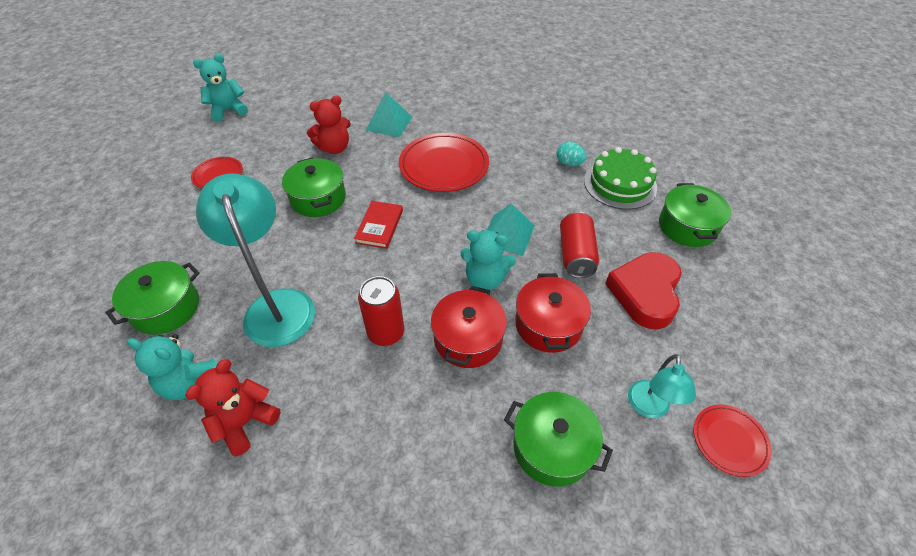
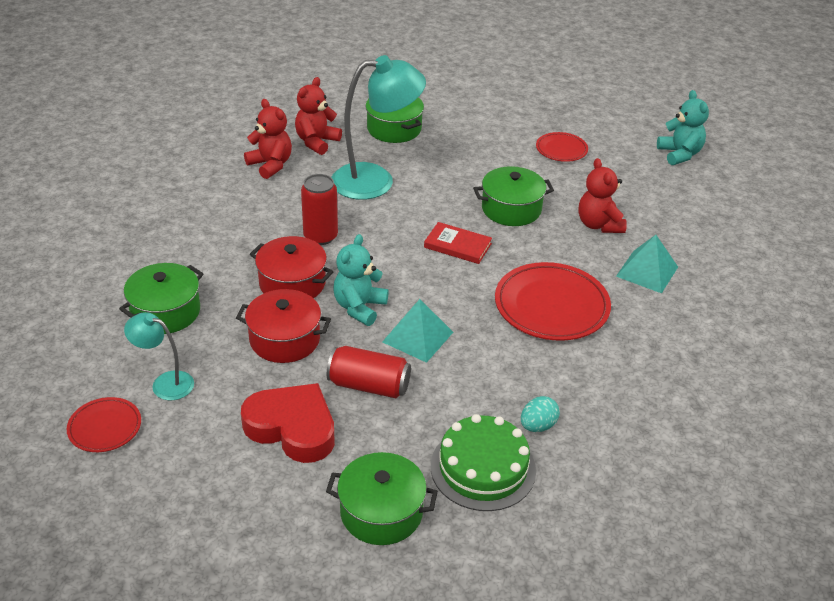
camera: 100 degrees right, 10 degrees down
(190, 382) = (316, 142): turquoise teddy bear -> red teddy bear

